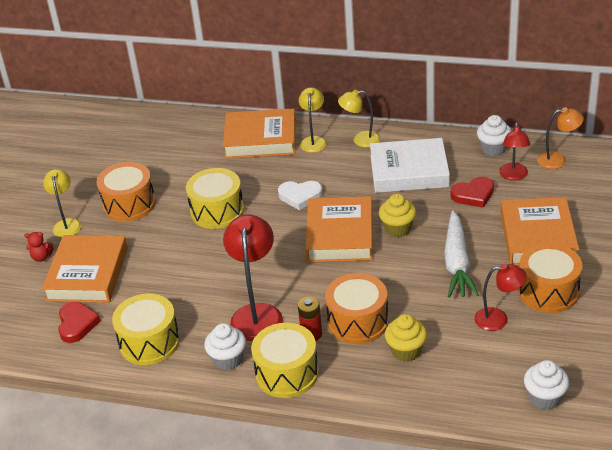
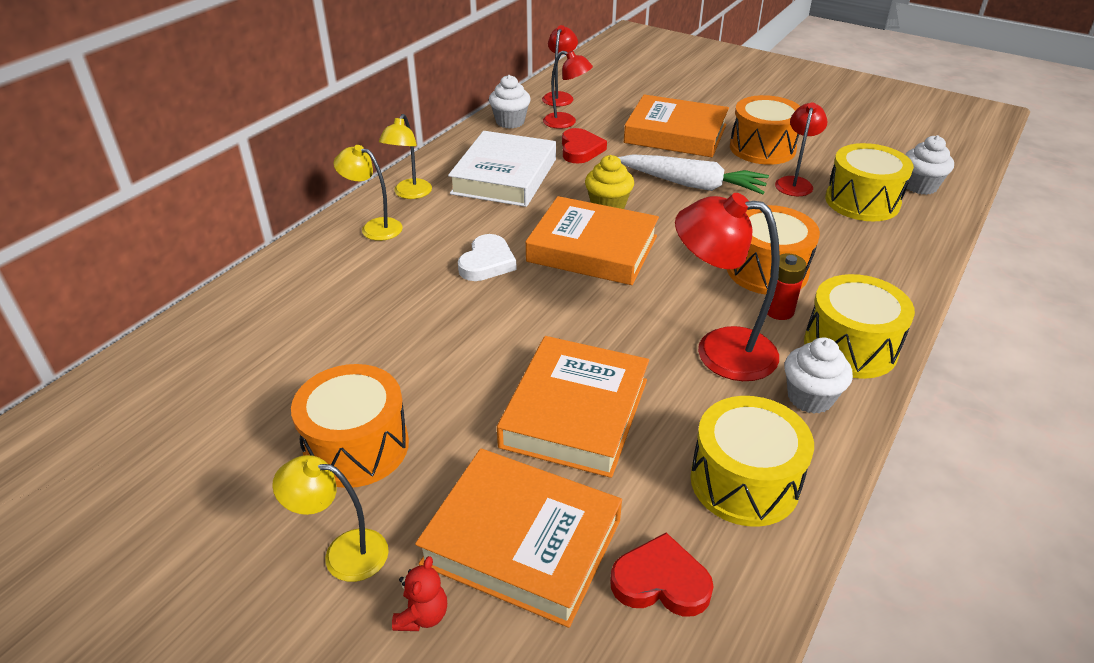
camera: 75 degrees left, 0 degrees up
(217, 211) = (459, 345): yellow drum -> yellow drum (862, 201)
(260, 139) = (322, 270): orange book -> orange book (575, 413)
(406, 351) = (830, 248): yellow cupcake -> none
(558, 160) = (559, 96): orange lamp -> red lamp

